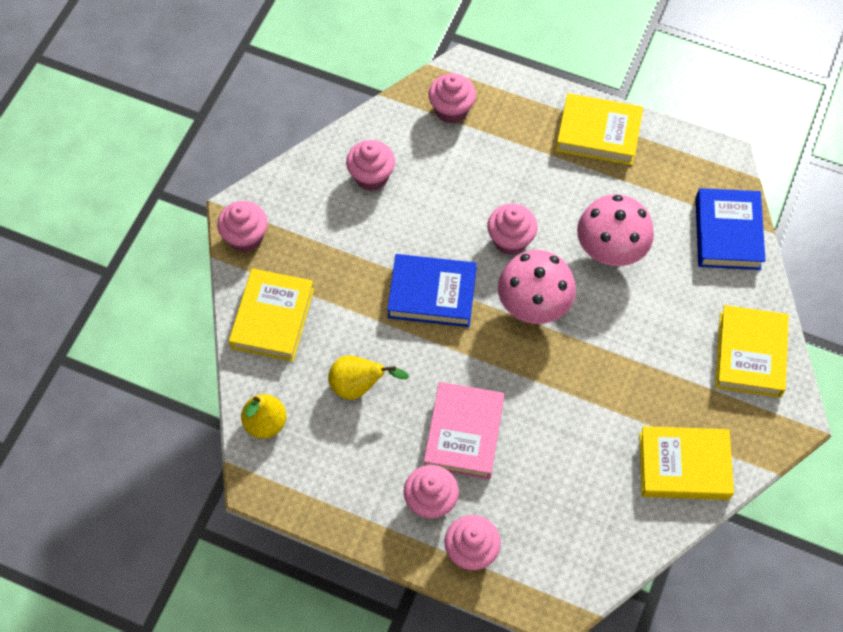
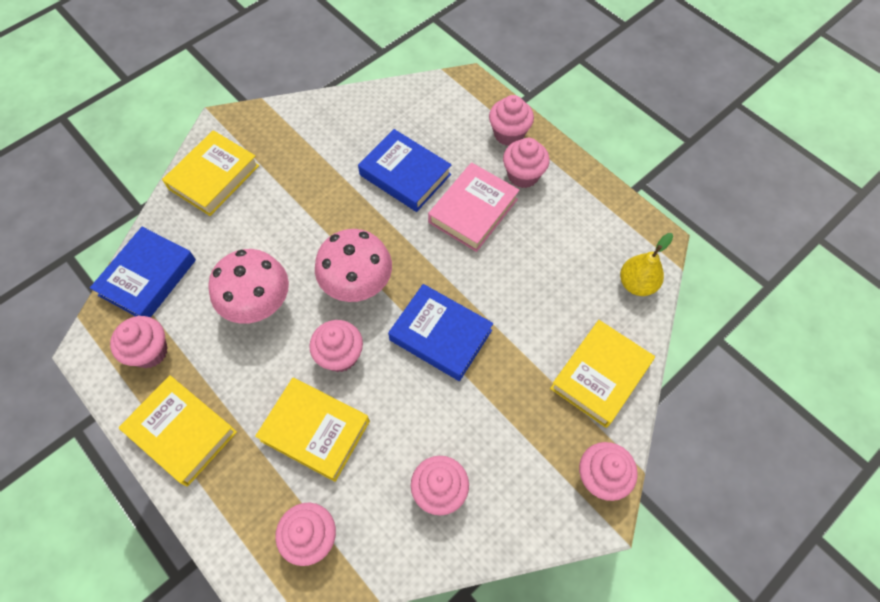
camera: 155 degrees left, 0 degrees up
(359, 386) = (543, 281): yellow pear -> none
(557, 445) = (405, 175): none -> blue book
(672, 177) = (150, 351): none -> pink cupcake
(683, 466) = (322, 126): yellow book -> yellow book (315, 431)

